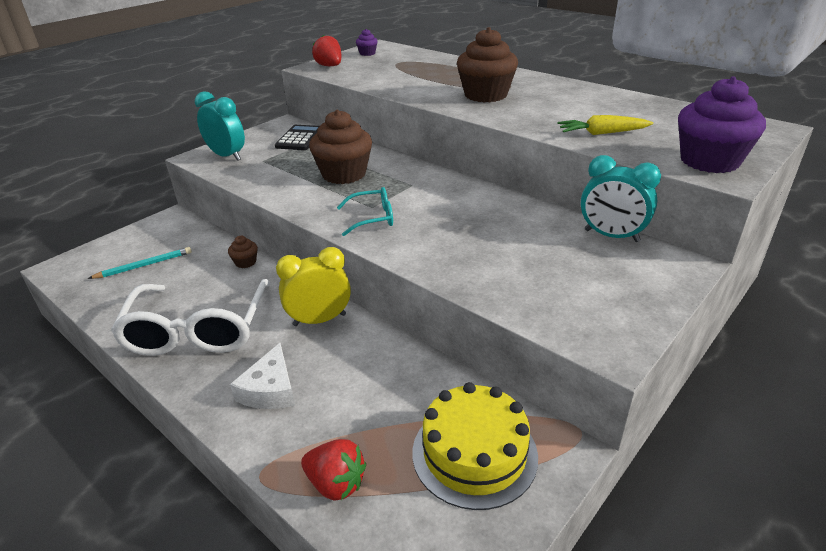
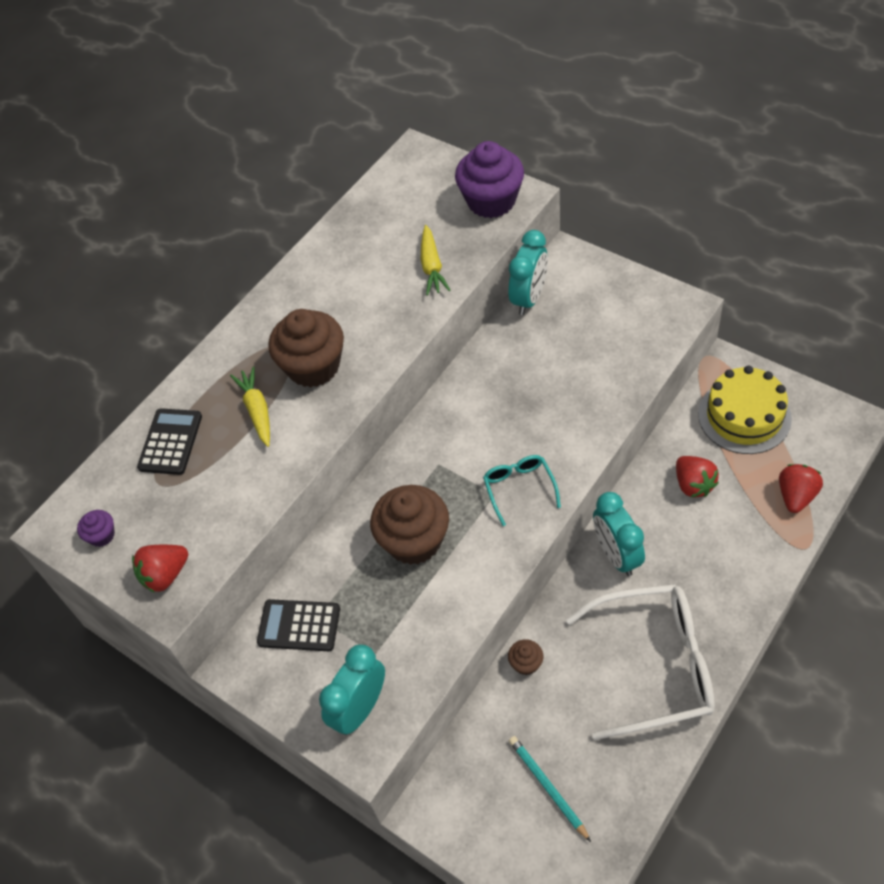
camera: 90 degrees left, 20 degrees up
(270, 389) = (718, 569): white cheese -> none
(319, 320) = (616, 555): yellow clock -> turquoise clock
(382, 386) = (693, 484): none -> red strawberry
(429, 63) = (170, 442): none -> black calculator
(447, 81) = (257, 411): none -> yellow carrot

